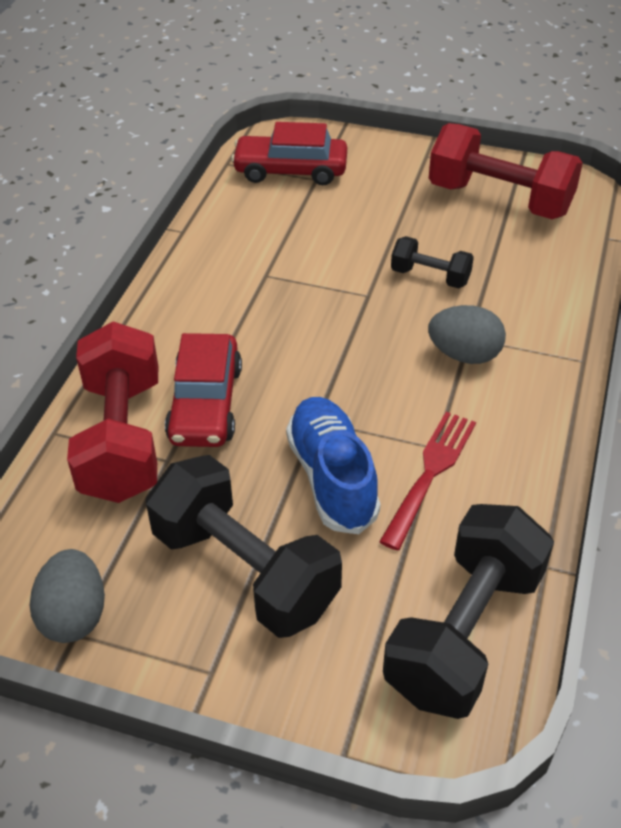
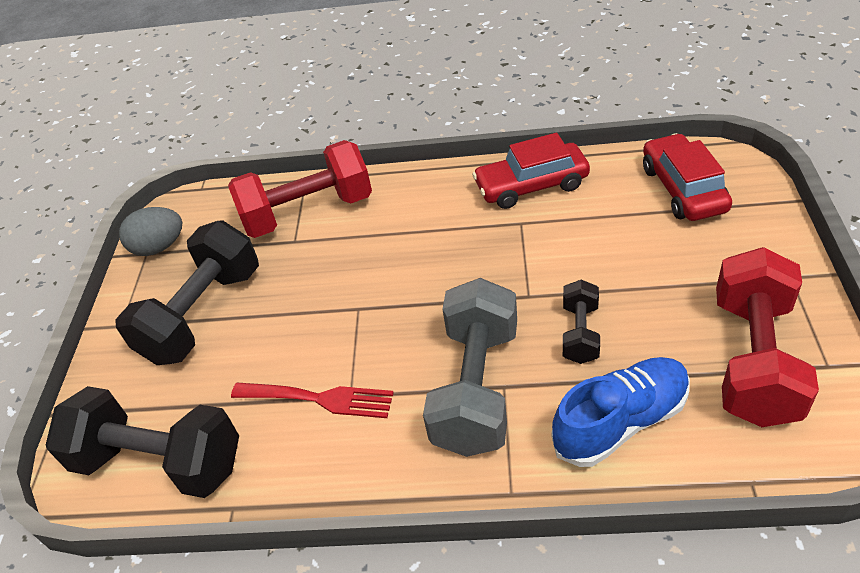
camera: 80 degrees right, 0 degrees up
(205, 404) = (355, 240): red car -> red car (531, 185)
(332, 477) = (299, 336): blue shoe -> blue shoe (620, 422)
(464, 355) = (476, 388): grey egg -> grey dumbbell

